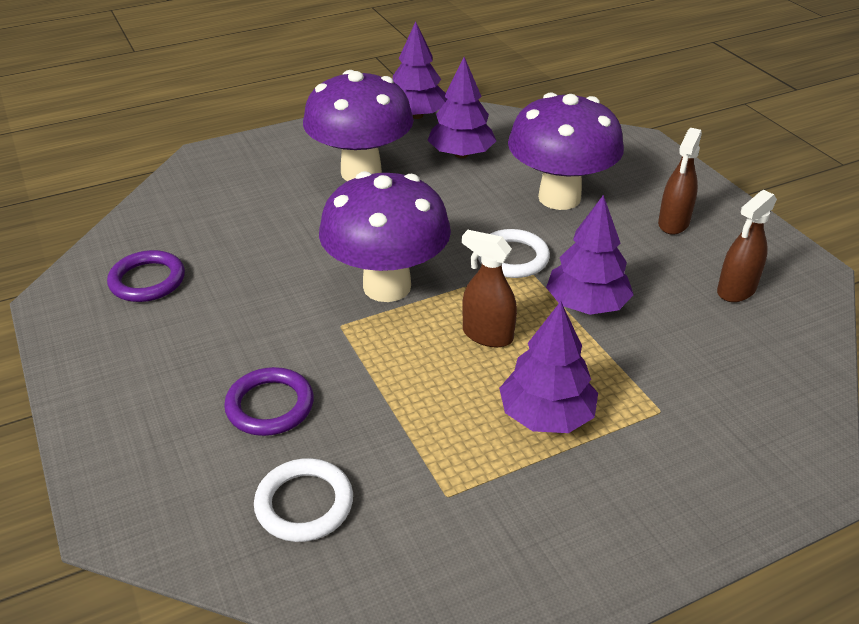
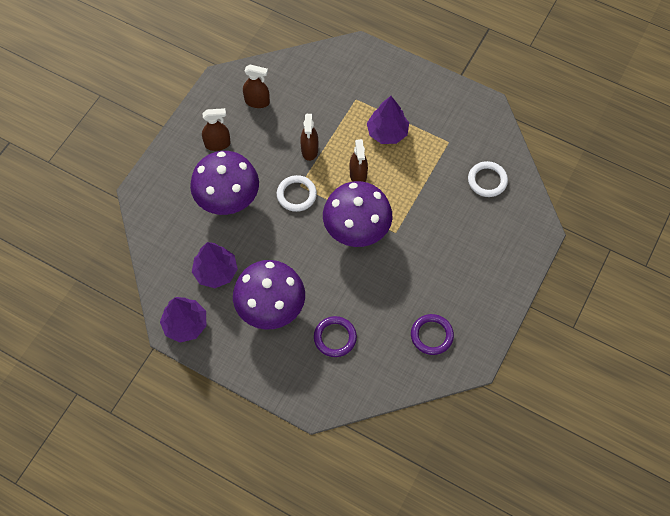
camera: 125 degrees left, 25 degrees up
(270, 405) = (457, 224): purple ring -> purple ring (335, 337)
(586, 304) = (309, 150): purple tree -> brown spray bottle

